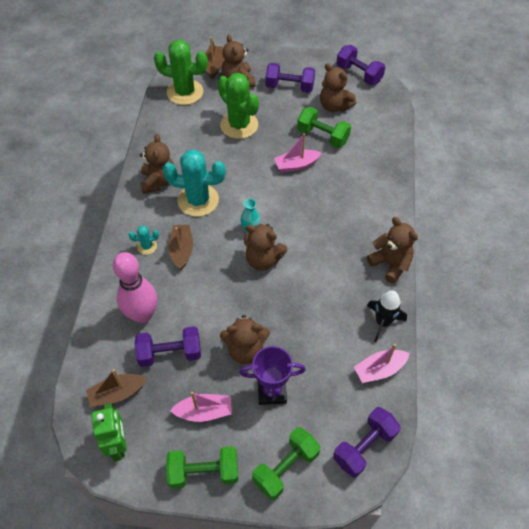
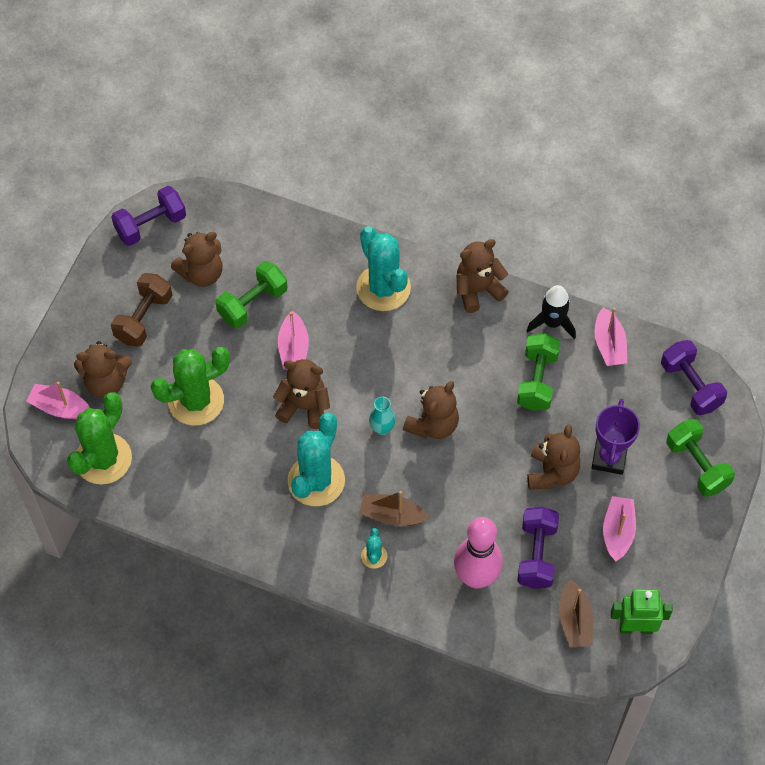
camera: 75 degrees left, 5 degrees up
(158, 181) = (267, 524): brown teddy bear -> brown teddy bear (304, 407)
(204, 472) = (685, 545): green dumbbell -> green dumbbell (537, 380)
(214, 66) = (60, 408): brown boat -> pink boat
(289, 87) = (144, 318): purple dumbbell -> brown dumbbell
(366, 204) = (383, 288): none -> turquoise cactus

